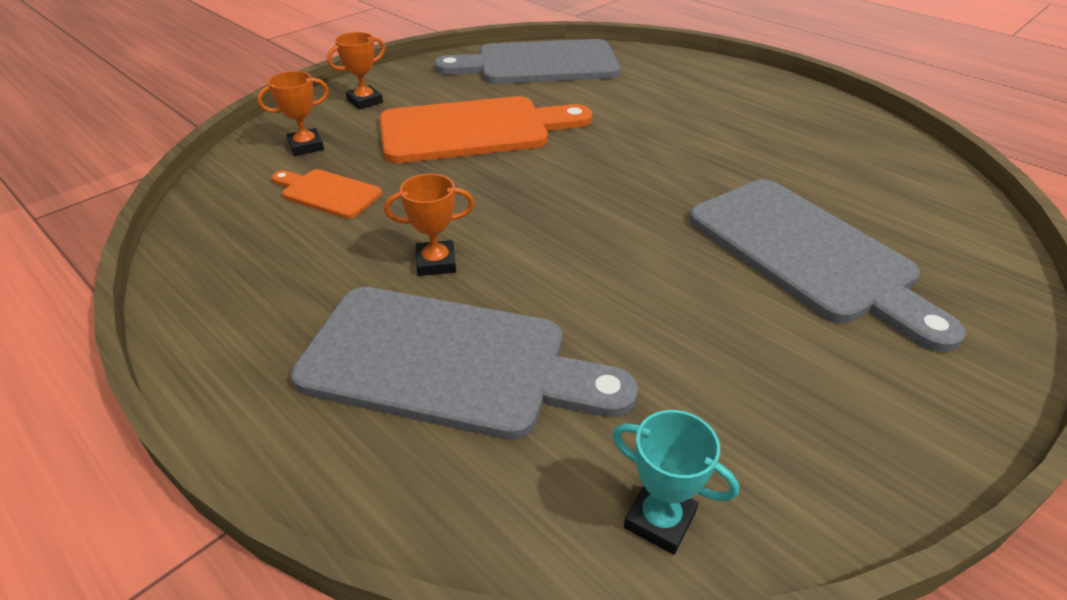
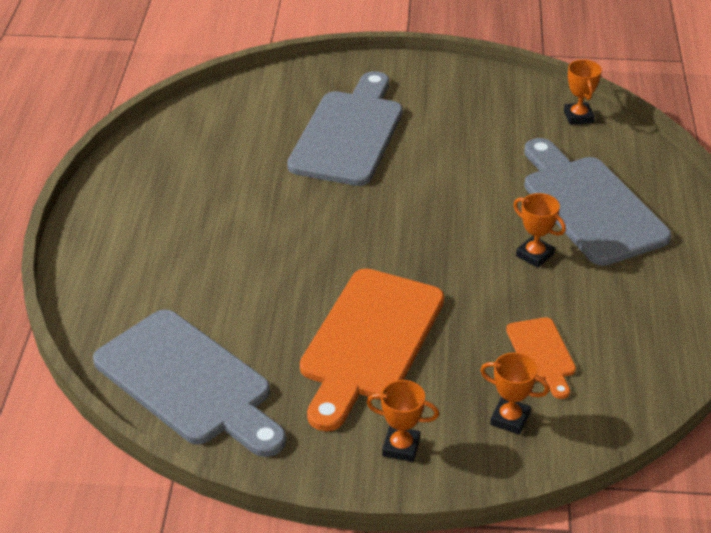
camera: 130 degrees left, 0 degrees up
(473, 130) = (369, 341): orange cutting board -> orange cutting board turned 105 degrees counterclockwise
(659, 520) = (578, 117): turquoise trophy -> orange trophy

